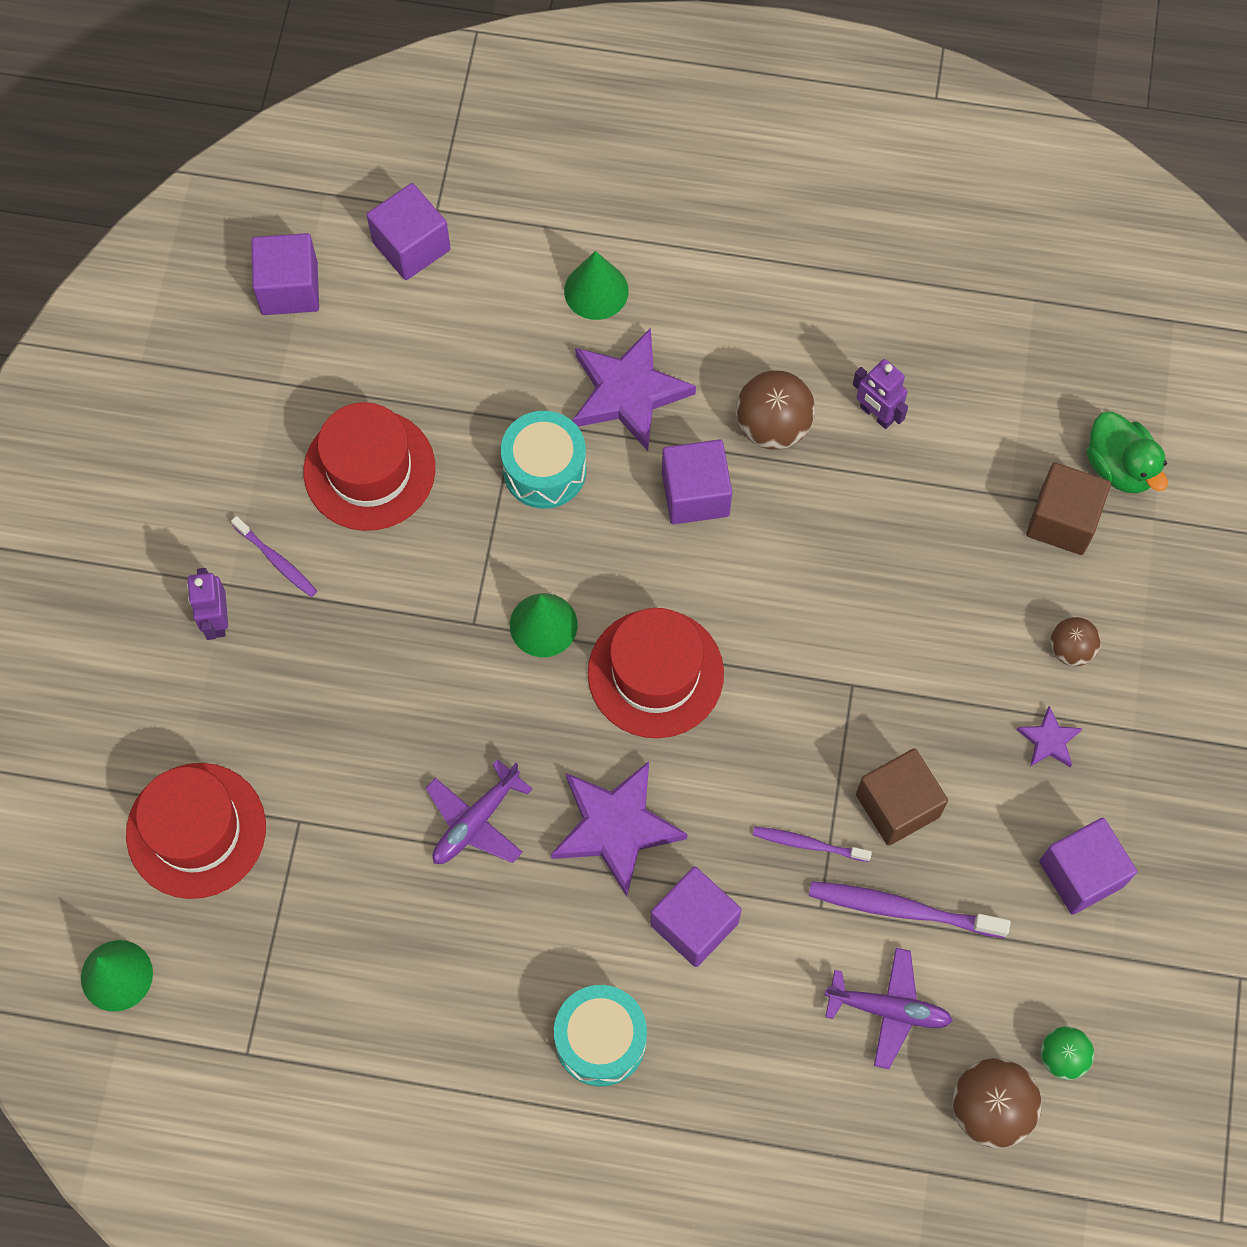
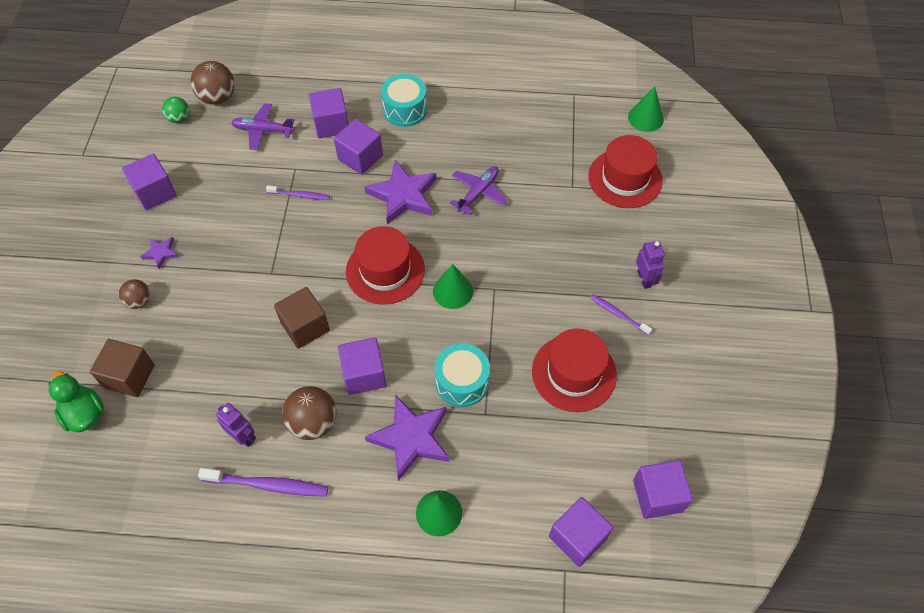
camera: 175 degrees right, 10 degrees down
(751, 1014) = (331, 124): none -> purple cube
(897, 805) = (250, 216): brown cube -> brown cube (305, 326)
(901, 909) = (252, 171): purple toothbrush -> purple toothbrush (268, 485)

